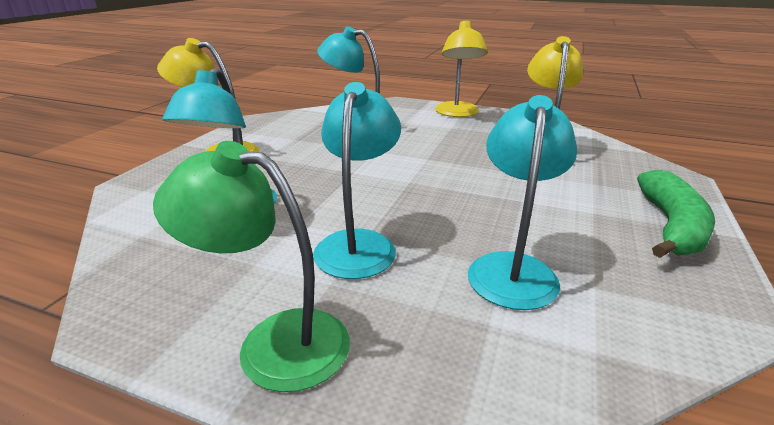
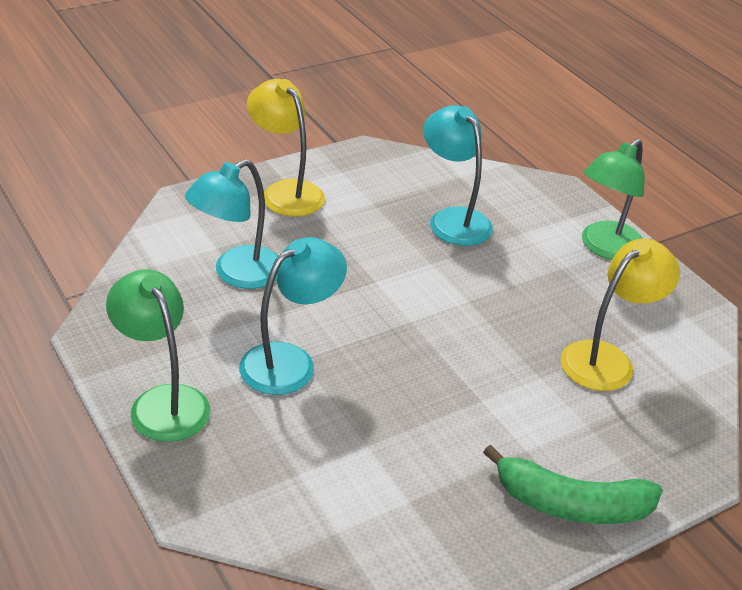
camera: 35 degrees right, 10 degrees up
(457, 113) = (605, 248): yellow lamp -> green lamp
(512, 268) = (372, 450): turquoise lamp -> none
(671, 226) = (571, 504): green banana -> green banana turned 45 degrees clockwise

